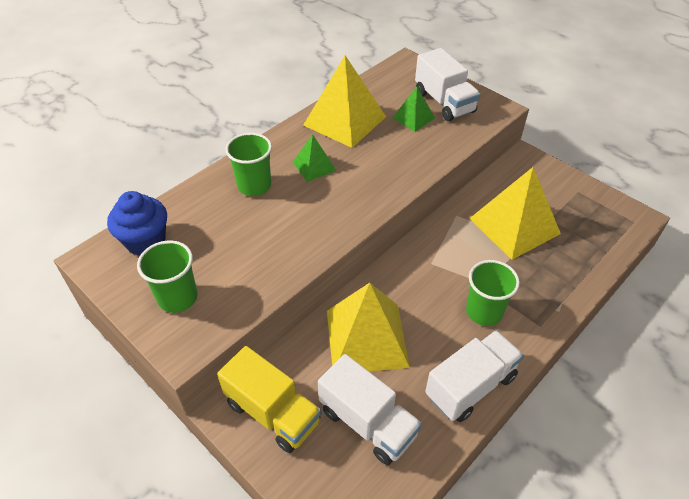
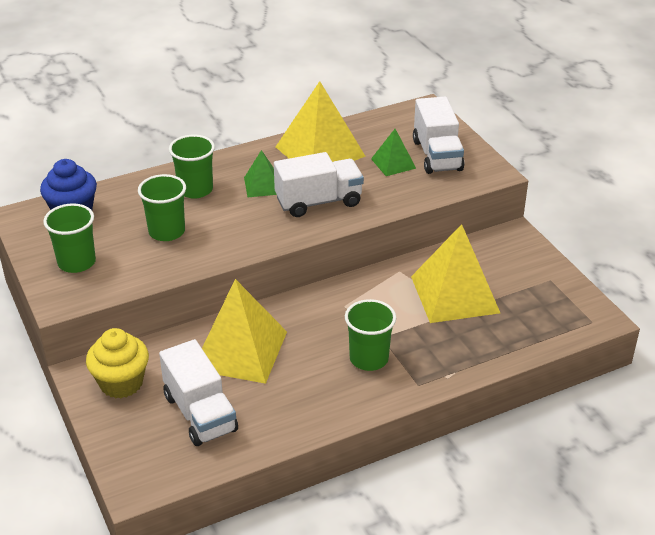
camera: 20 degrees right, 10 degrees down
(251, 238) = (167, 232): none -> green cup
(273, 412) = (121, 383): yellow truck -> yellow cupcake
(470, 386) = (313, 413): white truck -> white truck (318, 202)

